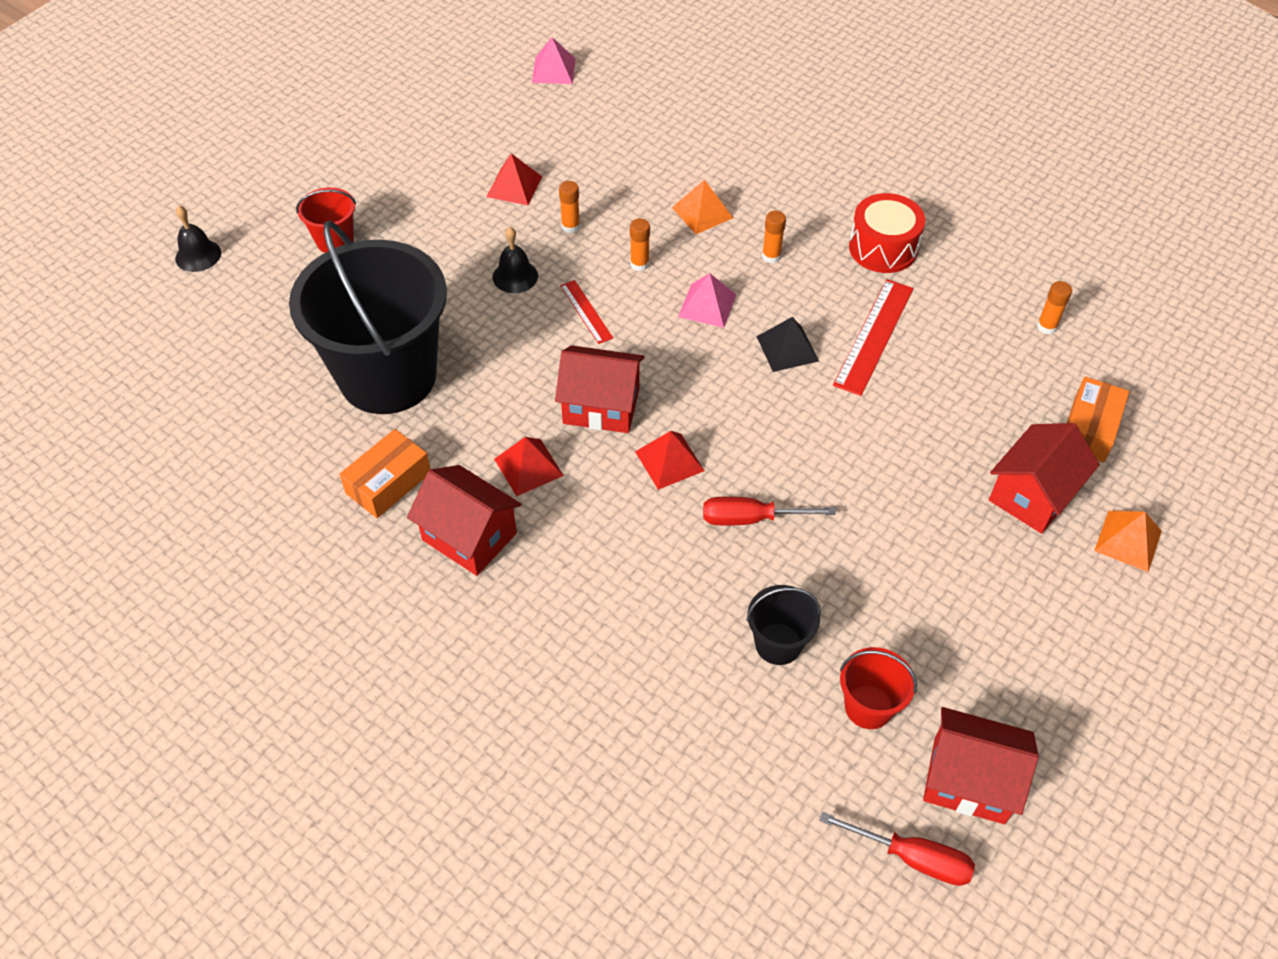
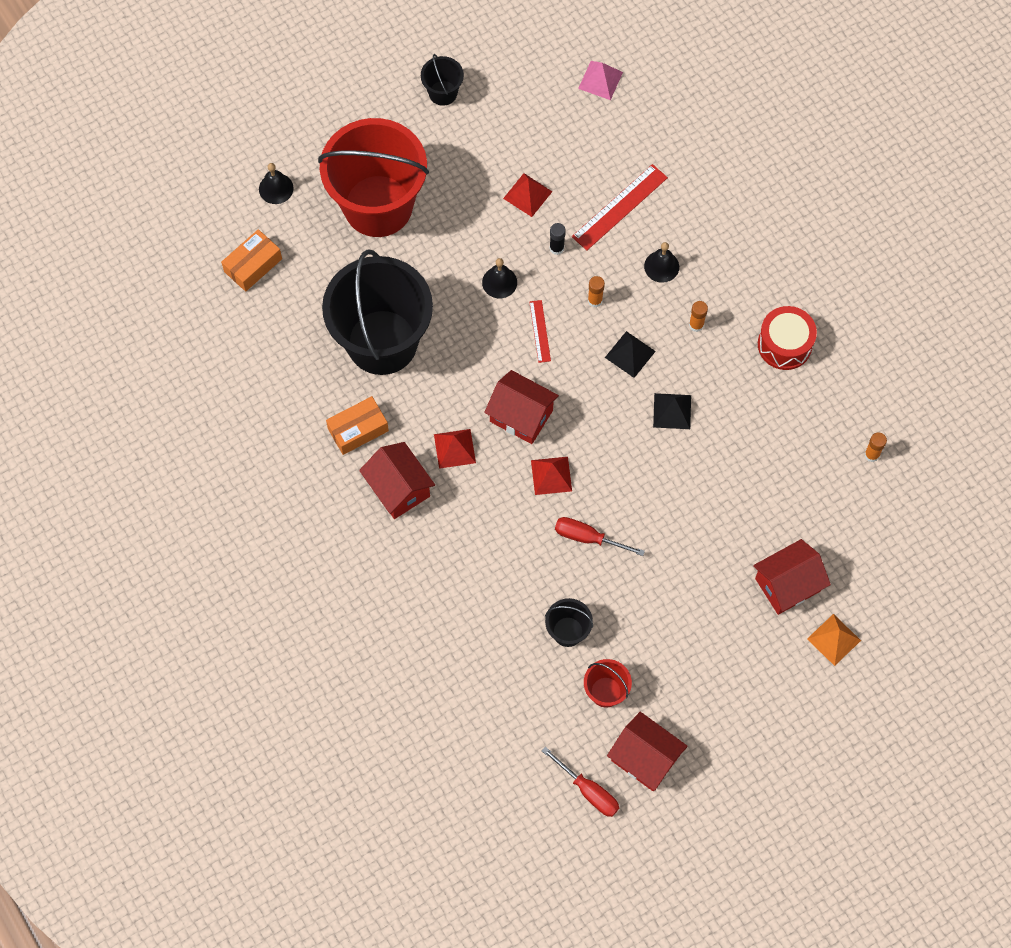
camera: 20 degrees right, 15 degrees up
(335, 241) = (378, 206): red bucket -> red bucket, size x2.39
(377, 121) = (443, 93): none -> black bucket
(570, 226) = (556, 248): orange glue stick -> black glue stick
(702, 212) = (661, 266): orange pyramid -> black bell
(707, 305) = (630, 354): pink pyramid -> black pyramid
(874, 336) = (740, 421): red ruler -> red ruler (619, 207)
(1089, 429) = (855, 548): orange box -> orange box (253, 265)

